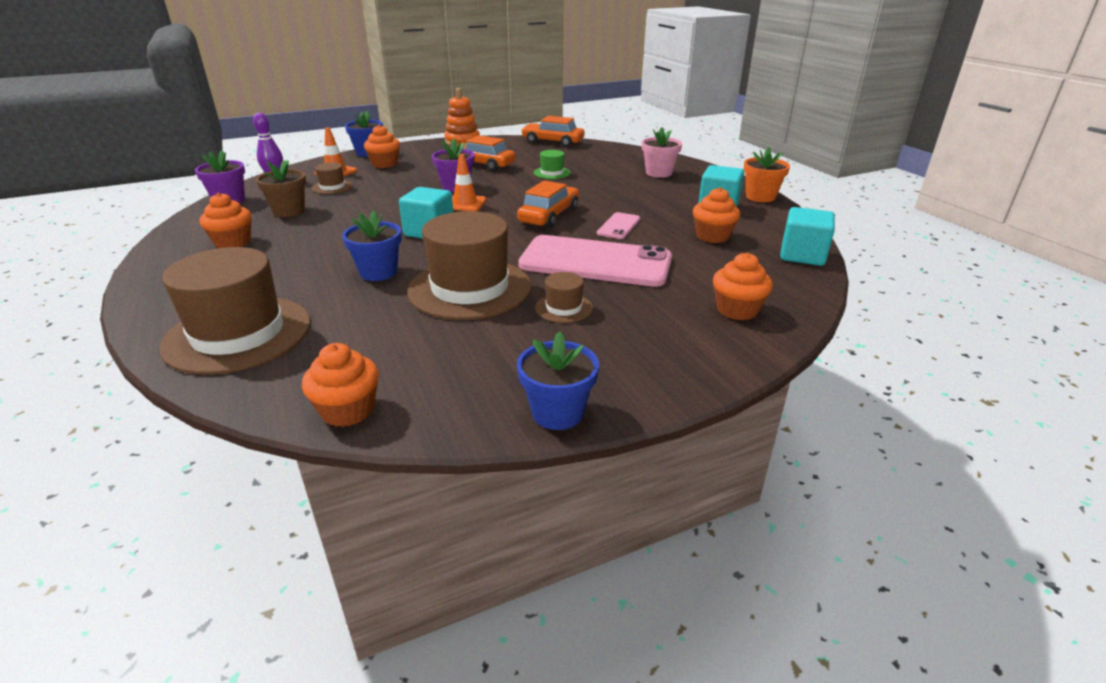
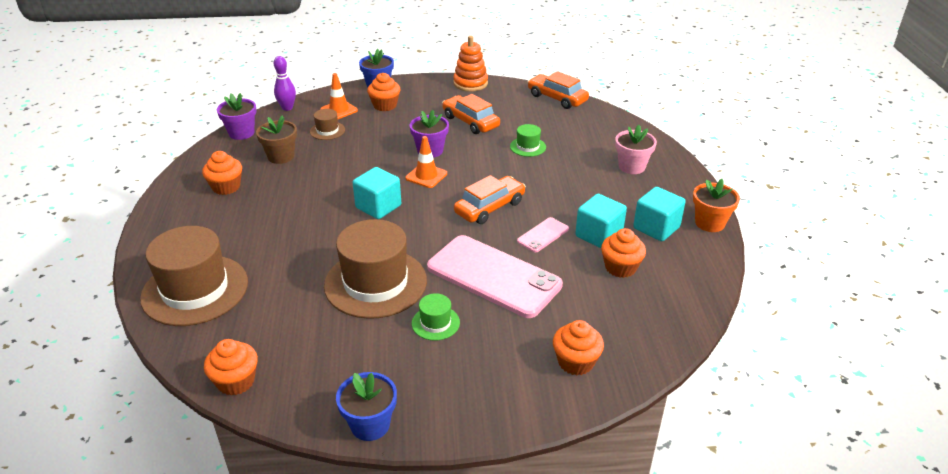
camera: 20 degrees right, 5 degrees up
(378, 272) = (316, 247): blue flower pot -> none
(563, 308) = (435, 323): brown hat -> green hat
(802, 255) = (687, 312): turquoise cube -> turquoise cube (598, 235)

